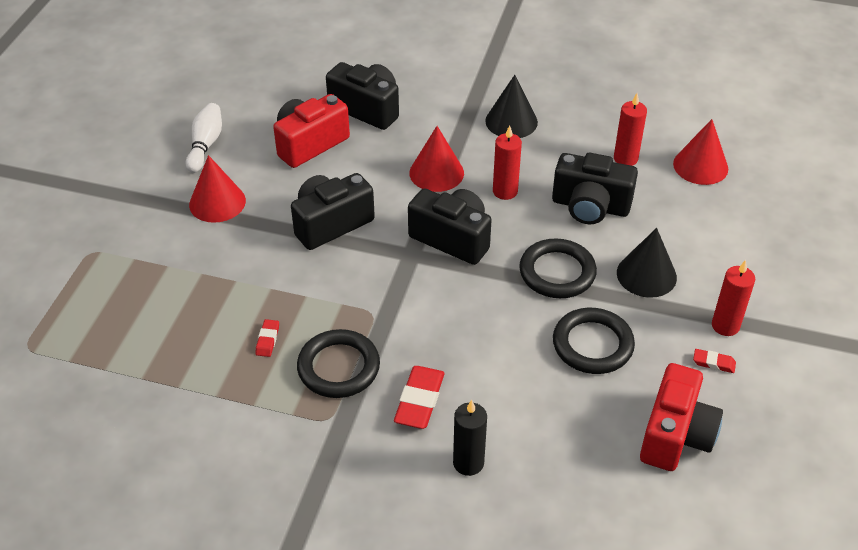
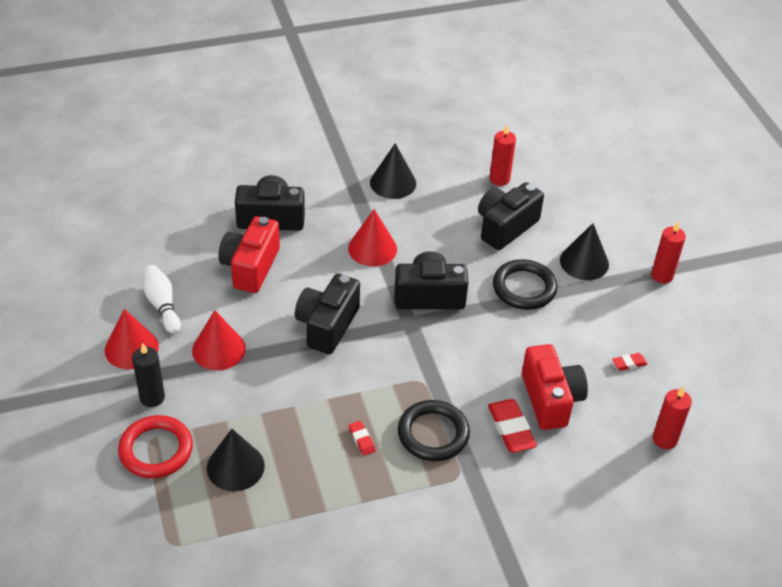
camera: 35 degrees left, 0 degrees up
(88, 263) = (156, 450): none -> red ring
(138, 309) = (235, 466): none -> black cone
(468, 463) = (580, 455): black candle -> black candle (152, 397)
(505, 191) = (436, 241): red candle -> red candle (664, 439)
(590, 206) = (505, 227): black camera -> black camera turned 150 degrees clockwise
(592, 344) = (590, 330): black ring -> none
(675, 435) = (691, 367): red camera -> red camera (550, 399)
(700, 166) = (554, 163): red cone -> red cone (131, 348)
(713, 363) = (675, 306): red eraser -> red eraser (629, 363)

